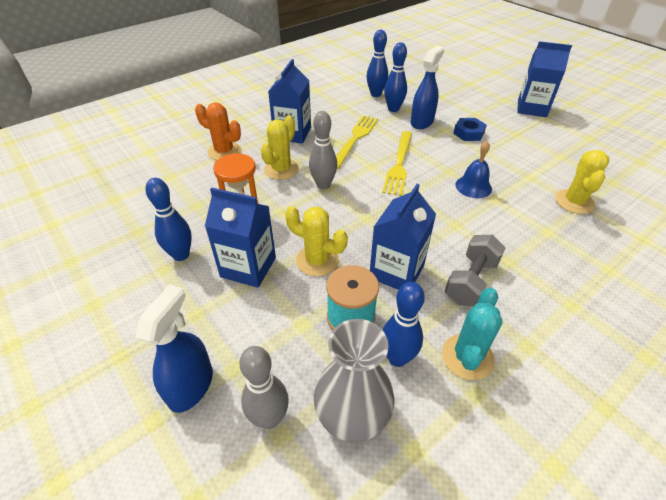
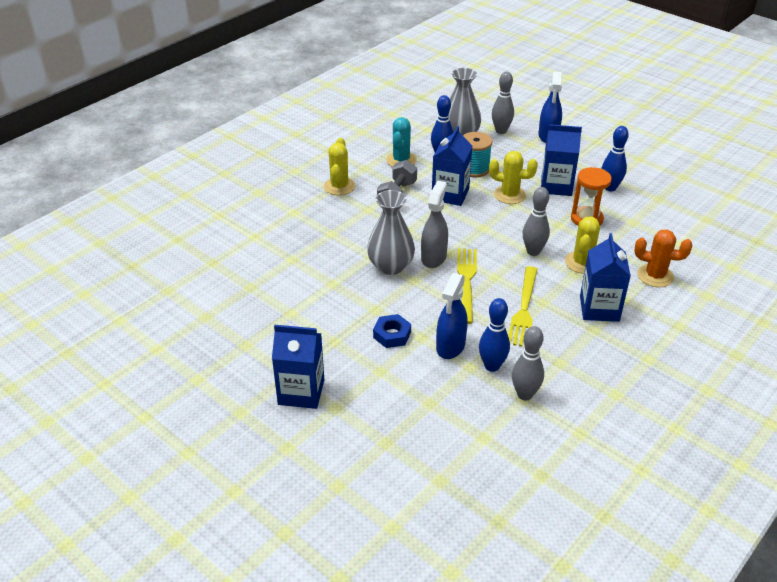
camera: 170 degrees right, 5 degrees down
(375, 94) = (525, 394): blue bowling pin -> grey bowling pin
(428, 190) = (433, 257): none -> grey spray bottle
(473, 186) = (390, 266): blue bell -> grey vase
(574, 202) = (298, 261): yellow cactus -> yellow cactus (339, 186)

